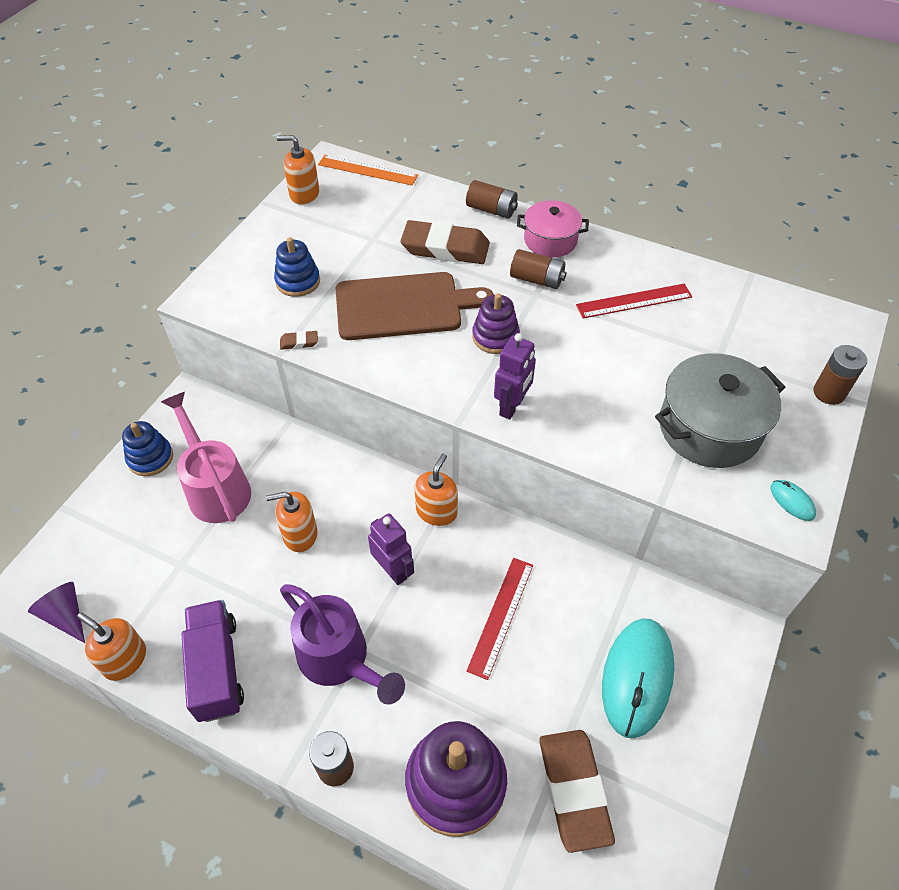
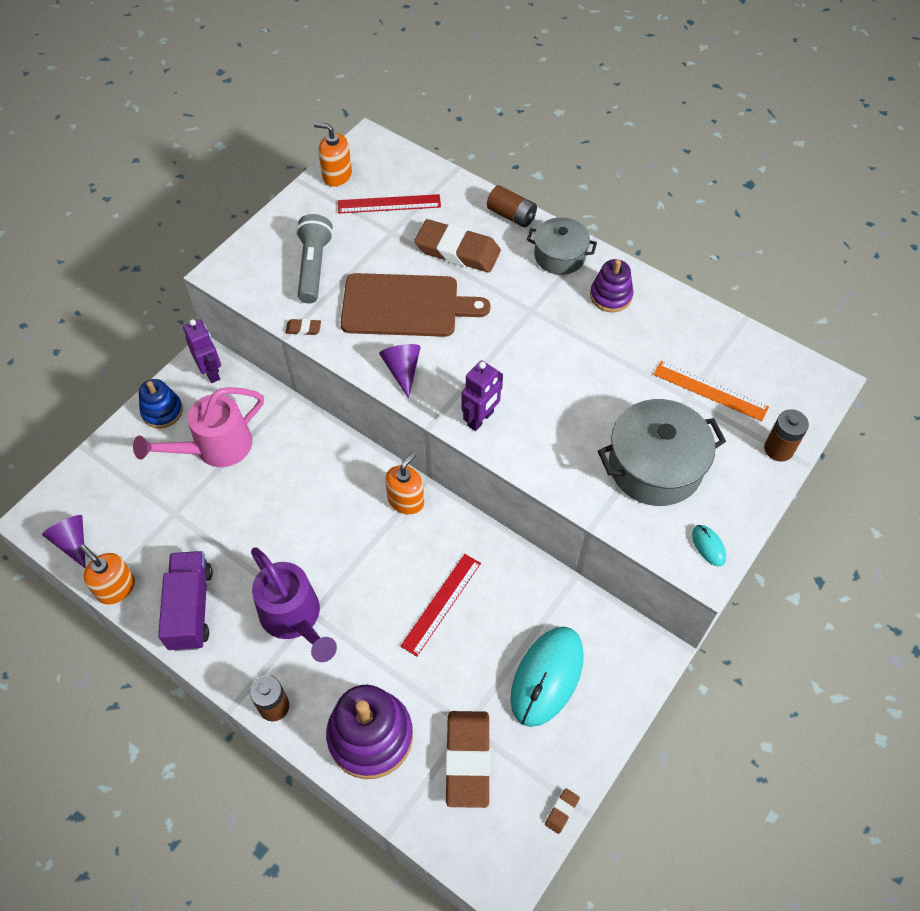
camera: 10 degrees right, 5 degrees up
(215, 487) = (215, 448): pink watering can -> pink watering can turned 105 degrees counterclockwise
(298, 281) = (314, 267): blue stacking toy -> grey flashlight
(300, 534) = (281, 502): orange soap dispenser -> none
(367, 170) = (402, 156): orange ruler -> orange ruler (710, 390)
(393, 570) = (356, 548): purple robot -> purple robot (211, 372)
(416, 369) = (402, 370): none -> purple cone
(495, 337) = (482, 348): purple stacking toy -> purple stacking toy (611, 296)
(537, 279) = (536, 295): brown battery -> none
(550, 240) = (559, 256): pink pot -> grey pot
(634, 301) = (622, 330): red ruler -> red ruler (389, 204)
(696, 832) = (562, 811): none -> brown eraser

